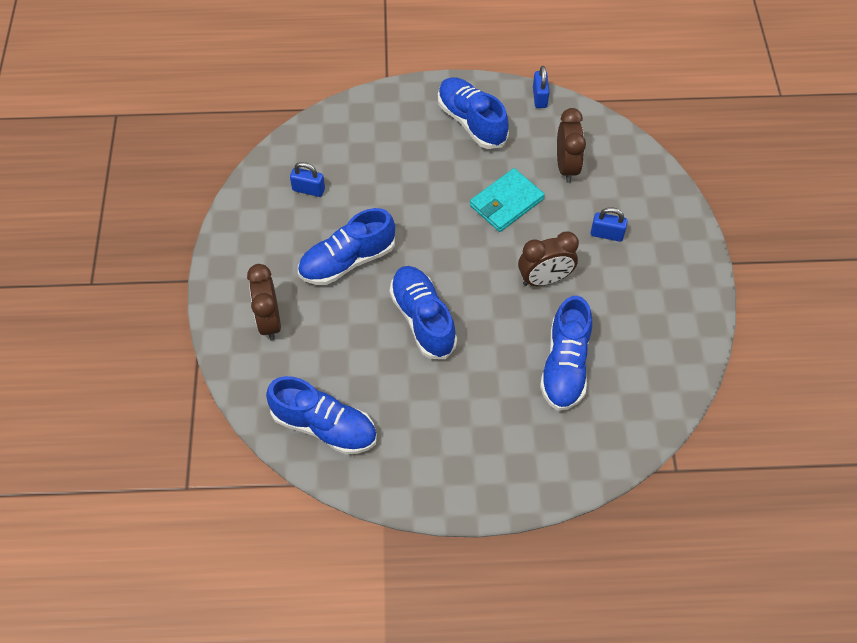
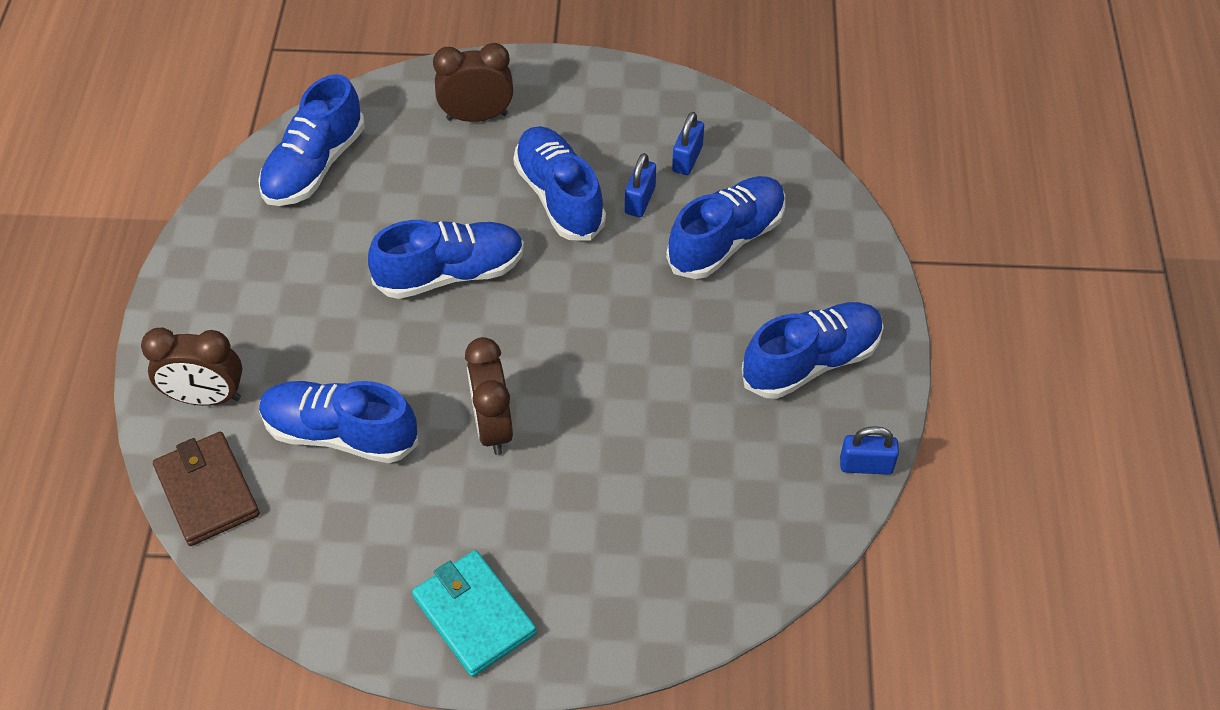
camera: 95 degrees right, 5 degrees down
(380, 165) = (726, 240): none -> blue shoe
(506, 202) = (643, 392): turquoise wallet -> turquoise wallet (474, 615)
(566, 167) = (710, 485): brown clock -> brown clock (206, 397)
(606, 234) = (566, 524): blue padlock -> blue padlock (640, 200)
(624, 439) = (207, 491): none -> brown wallet

